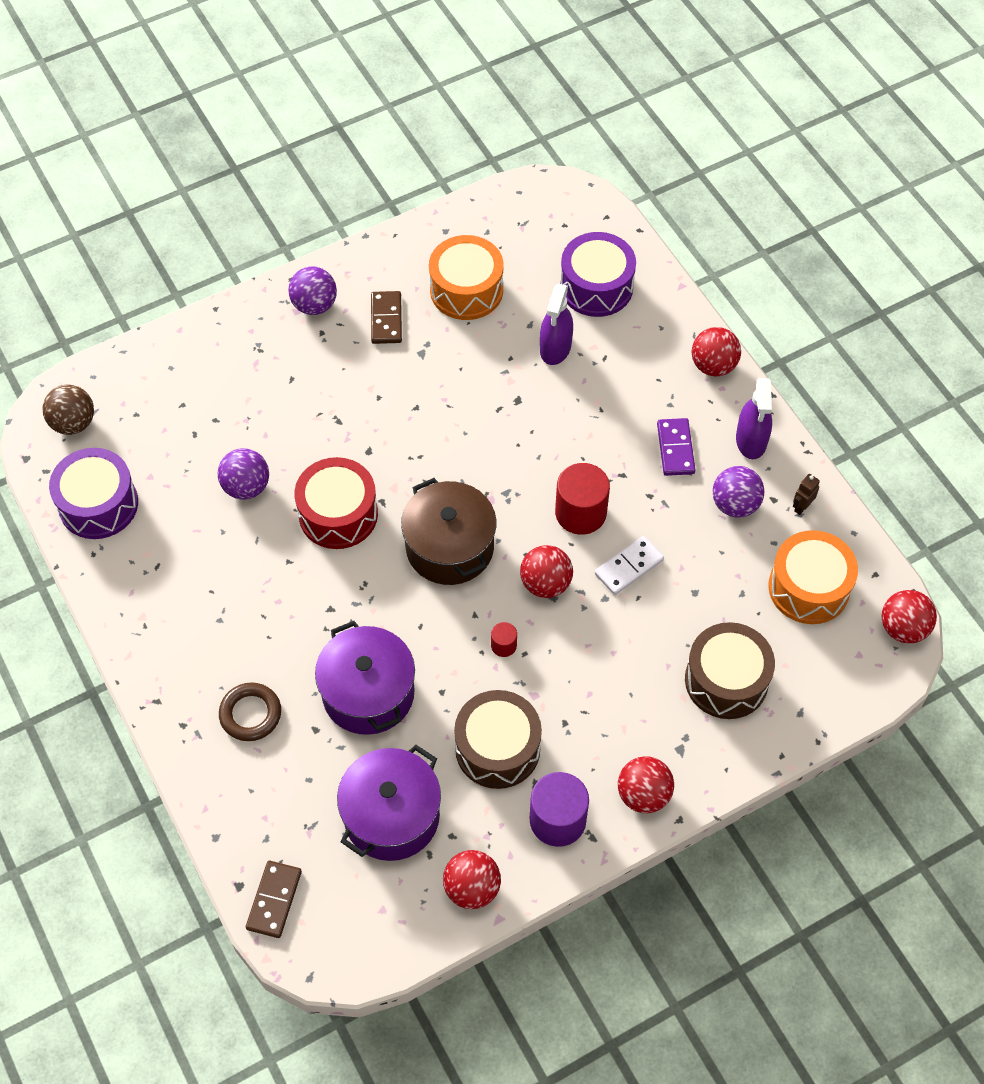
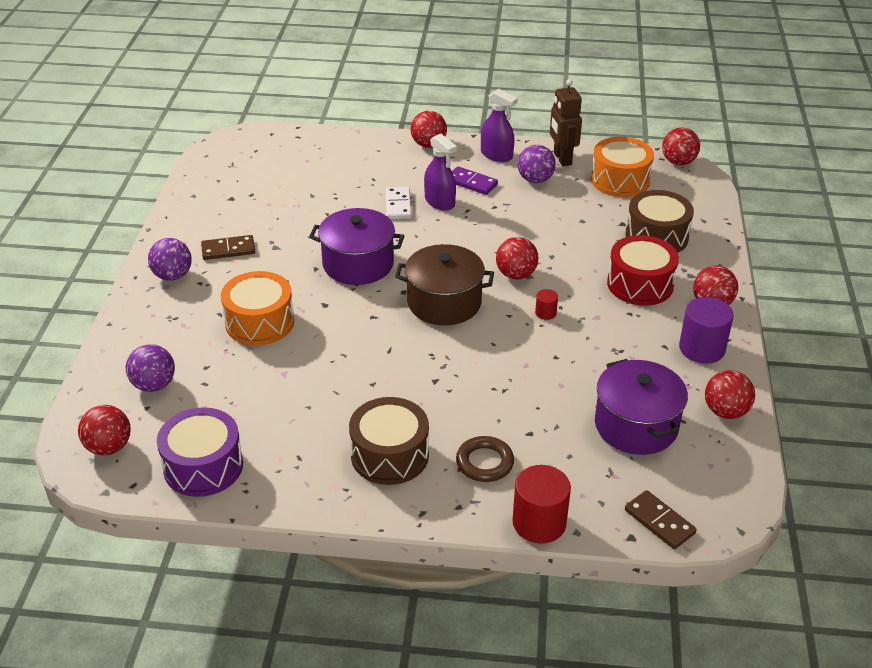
camera: 55 degrees left, 20 degrees down
(73, 423) = (109, 447): brown ball -> red ball
(246, 486) = (284, 376): purple ball -> purple ball (154, 385)
(338, 514) = (360, 341): red drum -> red drum (640, 284)
(368, 693) = (524, 392): purple pot -> purple pot (358, 264)
(386, 319) = (228, 250): brown domino -> brown domino turned 45 degrees counterclockwise
(466, 290) = (251, 207): orange drum -> orange drum (259, 322)
(497, 748) = (624, 351): brown drum -> brown drum (389, 455)
(555, 347) = (342, 193): purple spray bottle -> purple spray bottle (439, 202)
(580, 513) = (477, 237): red cylinder -> red cylinder (539, 523)
(596, 287) = (317, 159): purple drum -> none
(629, 567) = (538, 237): white domino -> white domino (398, 205)
(801, 507) = (562, 159): brown robot -> brown robot, size x2.04

